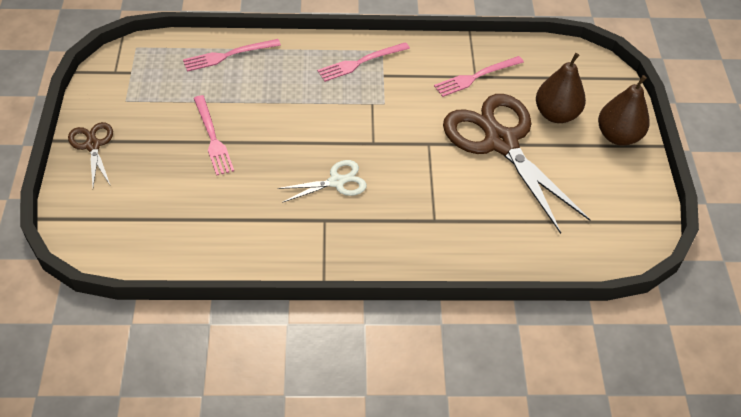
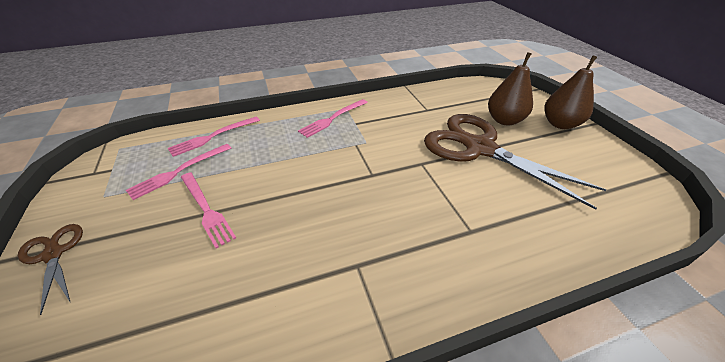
camera: 15 degrees left, 10 degrees down
(336, 182) = (353, 219): white scissors -> none
(476, 77) = (428, 110): pink fork -> pink fork (179, 171)

